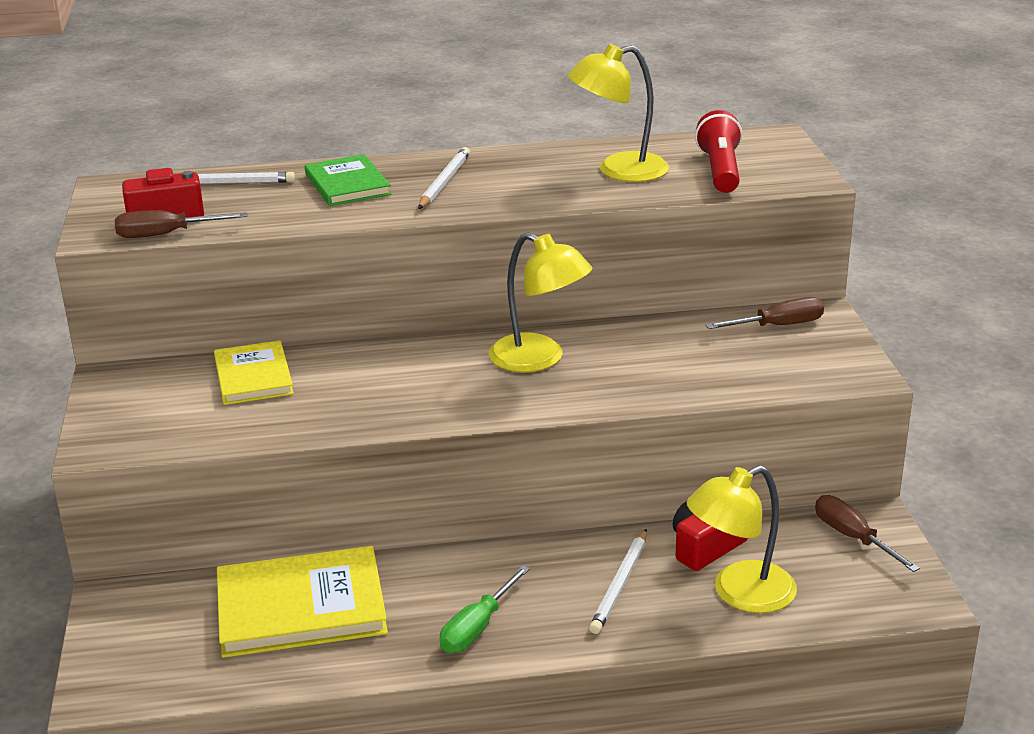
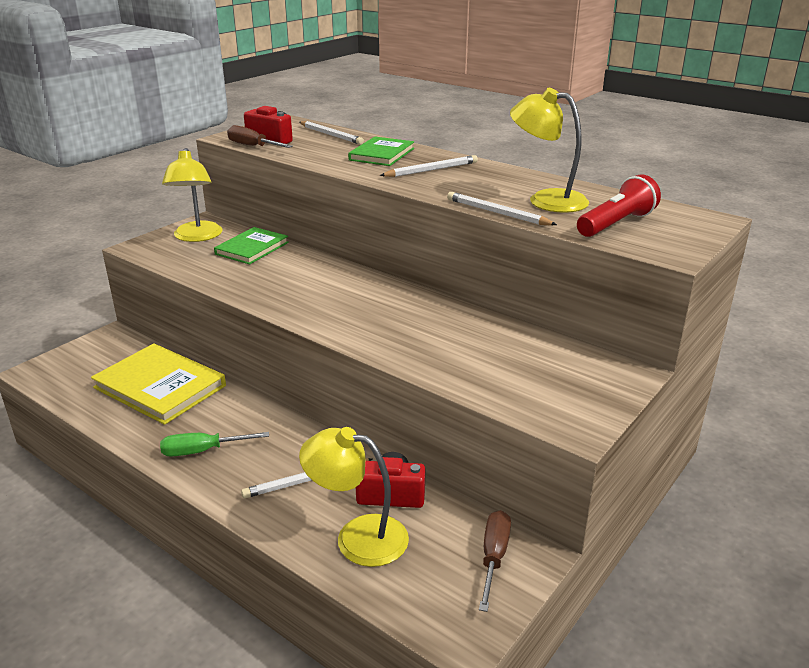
camera: 45 degrees right, 0 degrees up
(253, 376) = (252, 248): yellow book -> green book
(539, 359) = (393, 307): yellow lamp -> yellow lamp (197, 237)
(609, 202) = (497, 213): none -> white pencil
(778, 326) = (581, 364): brown screwdriver -> none

